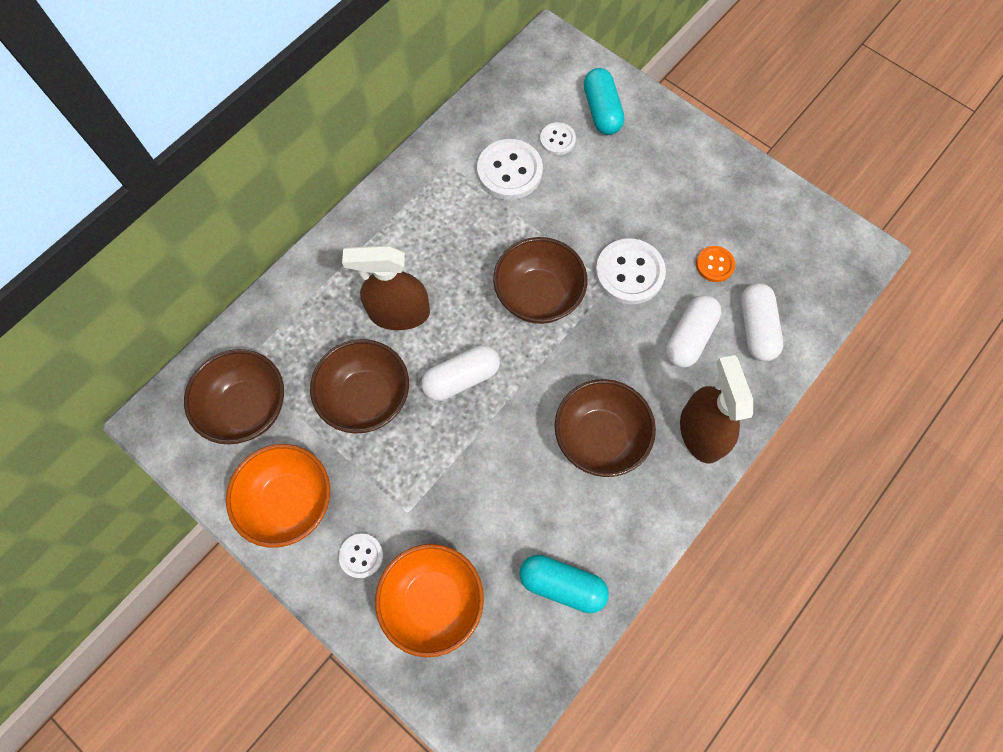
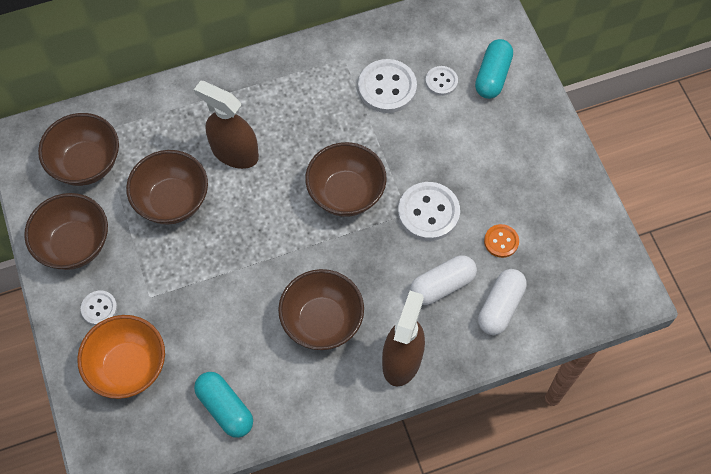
camera: 30 degrees right, 5 degrees down
(290, 502) = (74, 244): orange bowl -> brown bowl
(461, 378) = (249, 223): white capsule -> none

